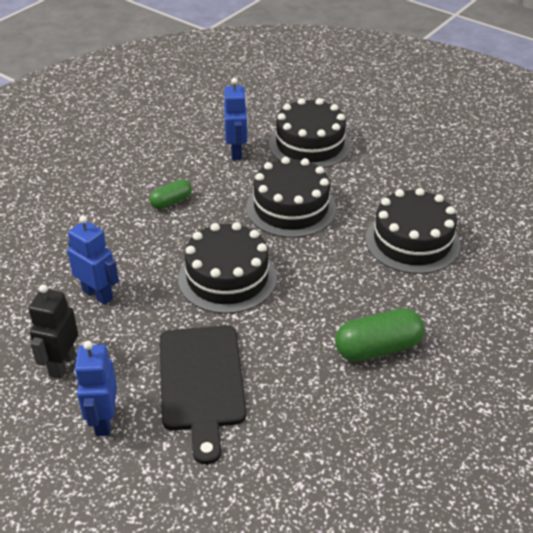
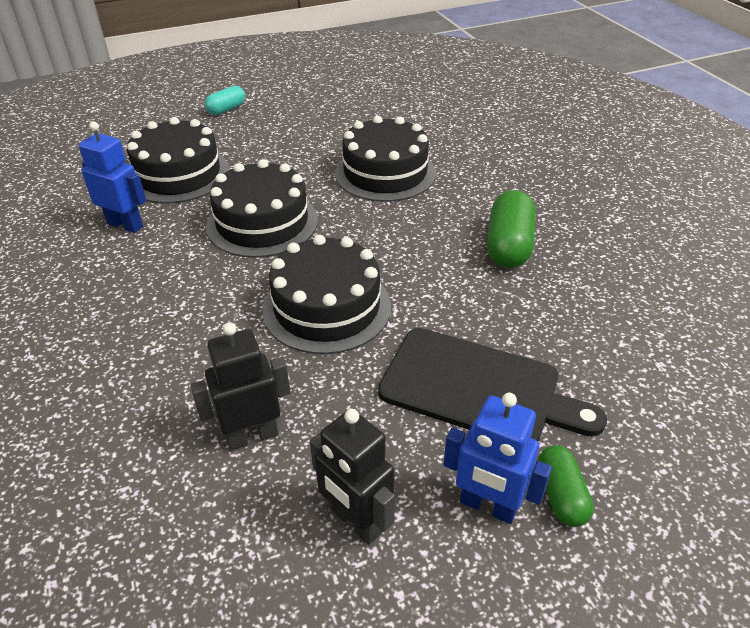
camera: 60 degrees left, 0 degrees up
(98, 294) = (252, 435): blue robot -> black robot
(171, 202) = (149, 306): green capsule -> green capsule (561, 495)
(415, 123) = (226, 109): none -> turquoise capsule

